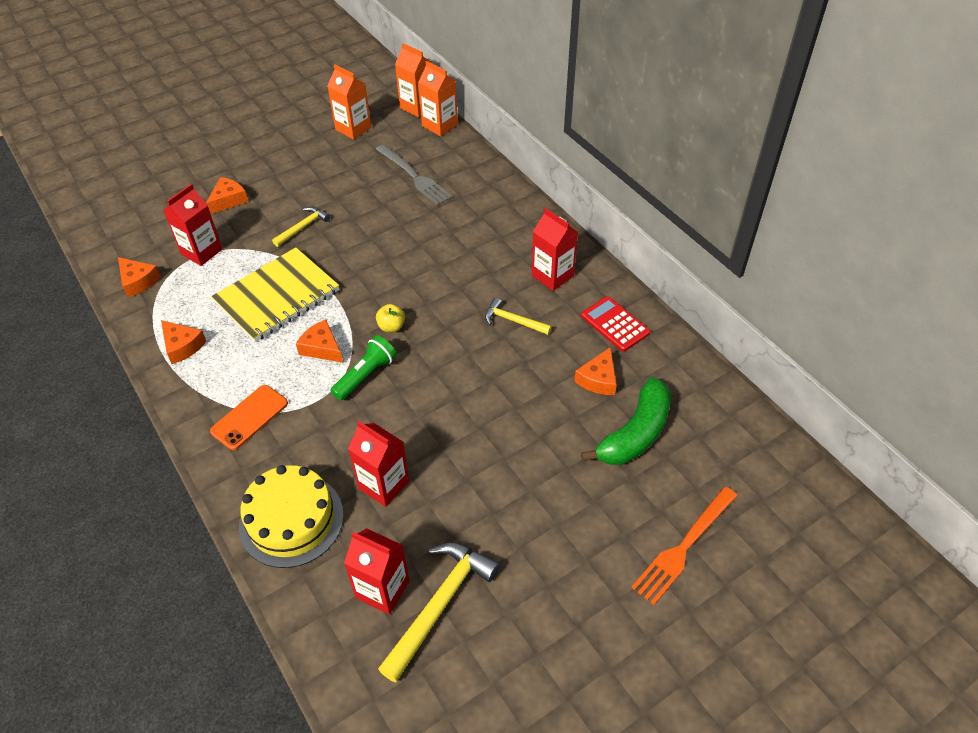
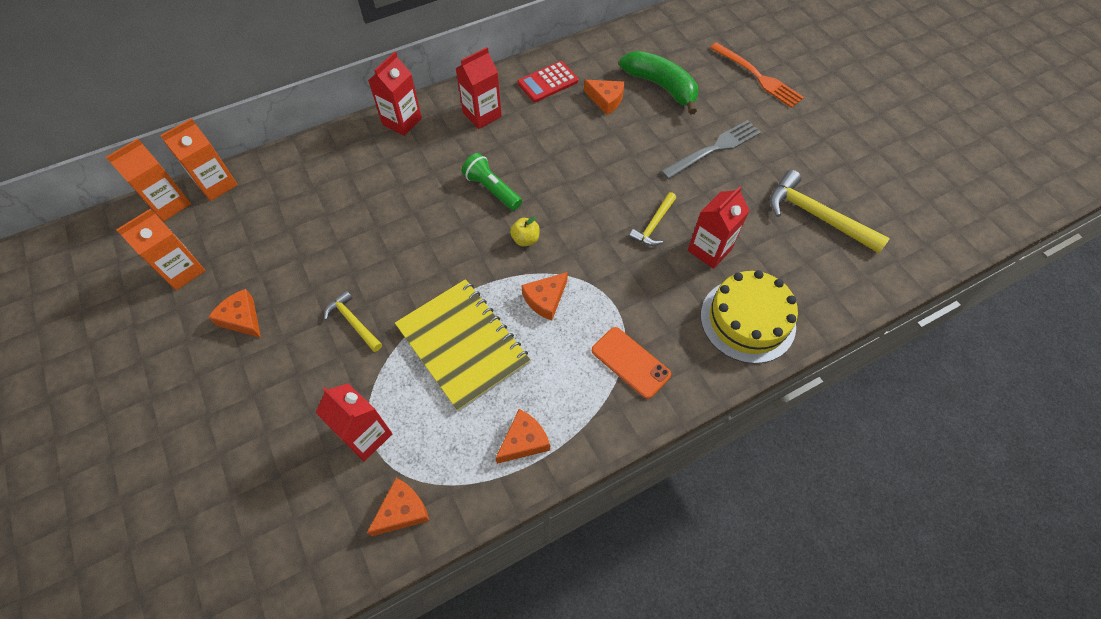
camera: 85 degrees left, 10 degrees up
(228, 200) = (274, 411): orange cheese -> orange cheese (242, 318)
(366, 375) = (585, 261): green flashlight -> green flashlight (492, 189)
(382, 589) = (808, 253): red carton -> red carton (402, 121)
(415, 177) = (301, 211): grey fork -> grey fork (715, 148)
(513, 320) = (533, 147): yellow hammer -> yellow hammer (653, 225)

